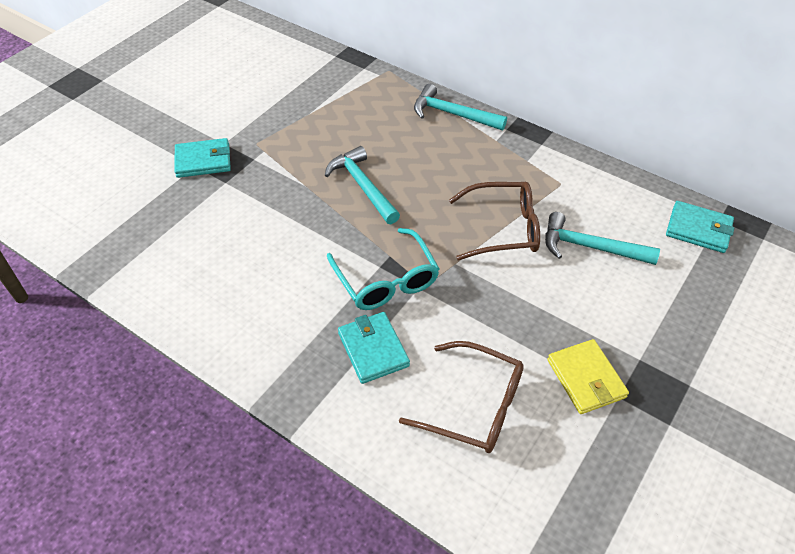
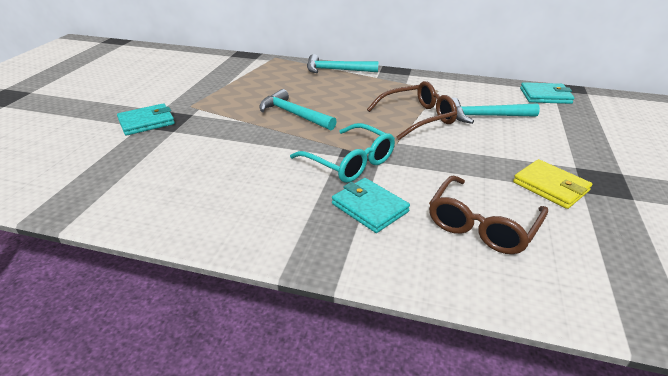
camera: 20 degrees left, 15 degrees down
(473, 405) = (482, 224): brown glasses -> brown glasses turned 120 degrees clockwise

